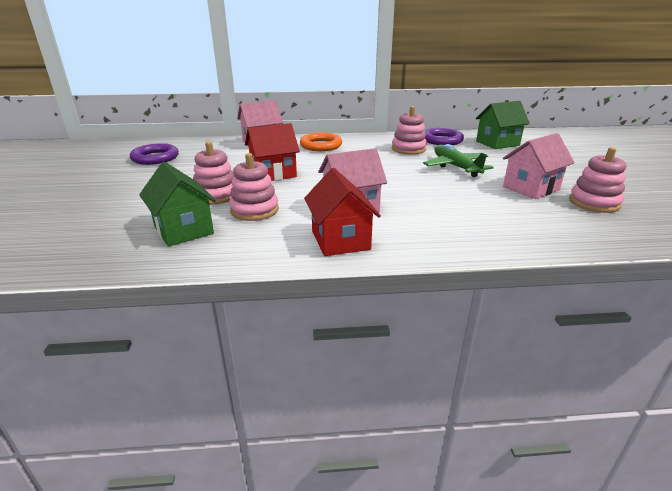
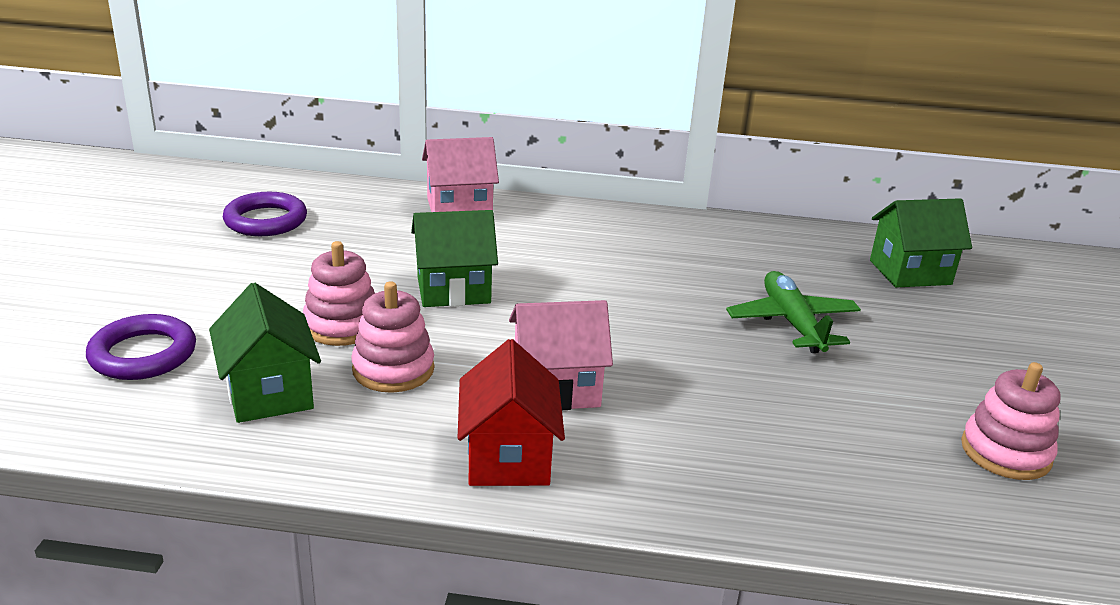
camera: 10 degrees right, 0 degrees up
(273, 174) = (453, 290): red house -> green house
(321, 145) = (564, 230): orange ring -> none
(408, 149) = (725, 263): pink stacking toy -> none
(442, 140) = (803, 248): purple ring -> purple ring (143, 354)
(531, 188) = (905, 398): pink house -> none

